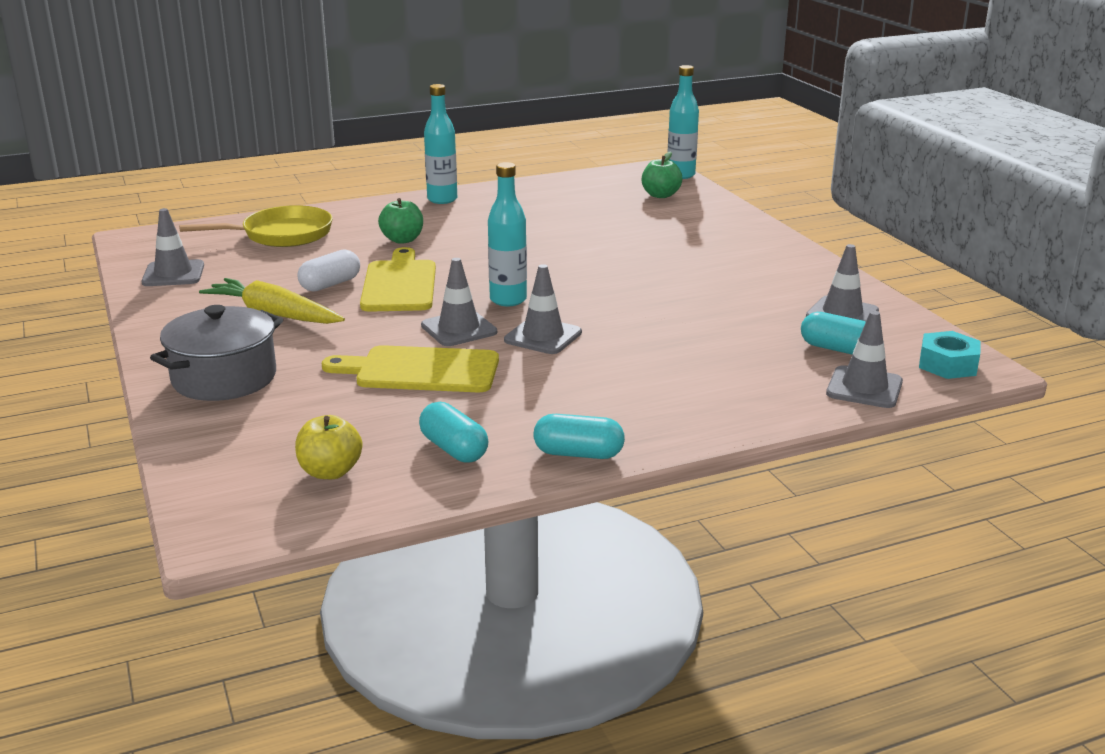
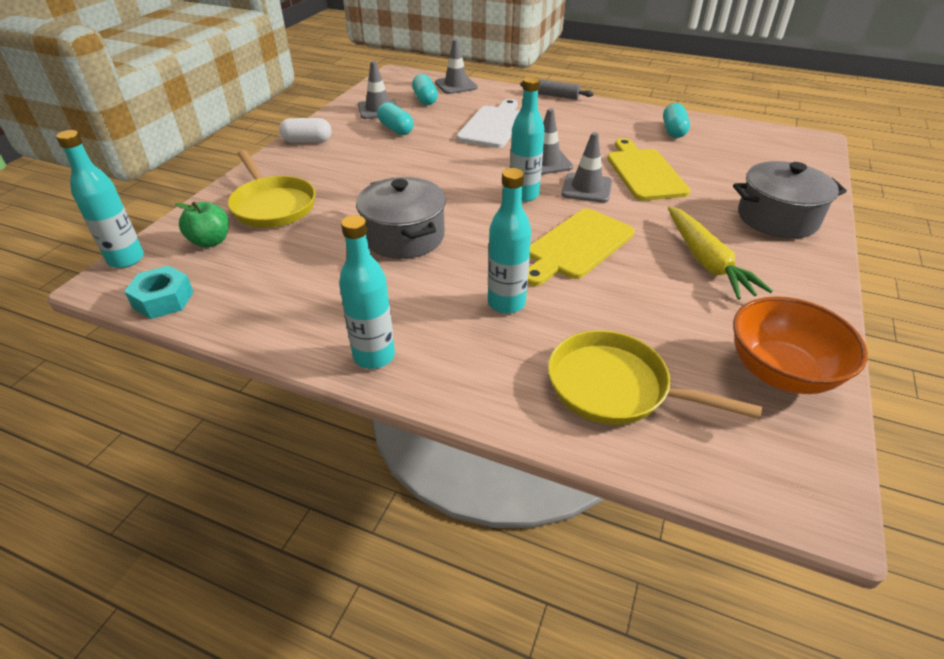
camera: 135 degrees left, 15 degrees up
(173, 274) = (780, 372): grey traffic cone -> orange bowl
(330, 284) = (632, 273): white capsule -> white capsule (307, 141)
(330, 472) = (744, 144): yellow apple -> none
(402, 240) = (506, 303): green apple -> turquoise bottle
(420, 370) = (644, 172): yellow cutting board -> yellow cutting board turned 150 degrees counterclockwise
(543, 241) = (404, 236): none -> grey pot
(578, 454) = (619, 110): turquoise capsule -> turquoise capsule (396, 129)
(682, 220) = (272, 205): none -> yellow pan
(682, 353) = (493, 125): none -> white cutting board
(708, 436) = (555, 95): none -> grey rolling pin
(947, 364) = (402, 79): turquoise nut -> turquoise nut (163, 300)

